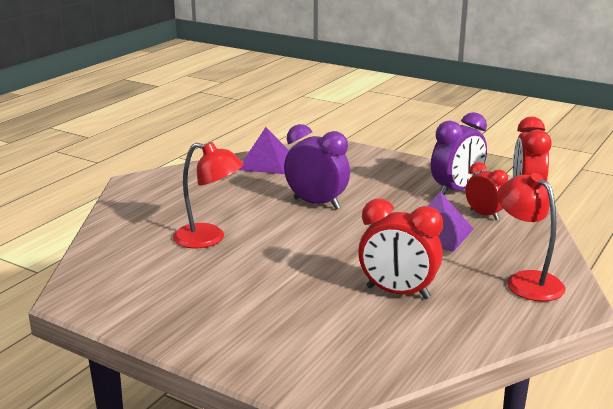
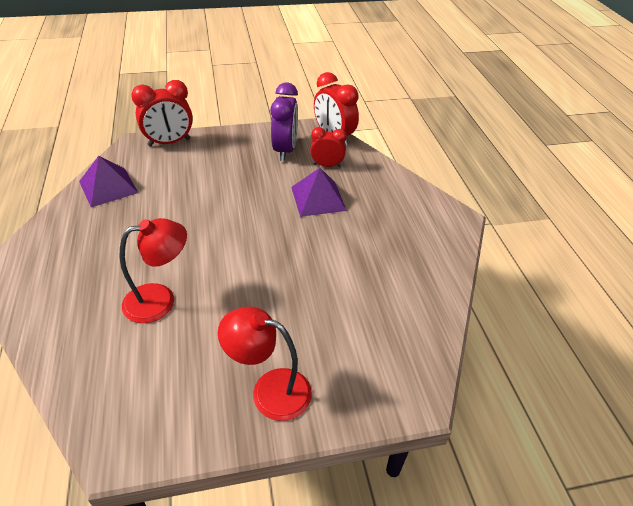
camera: 45 degrees left, 20 degrees up
(316, 204) = (203, 213): purple clock -> none
(397, 293) = (357, 270): red clock -> red clock (169, 142)
(526, 281) = (413, 213): red lamp -> red lamp (269, 390)

